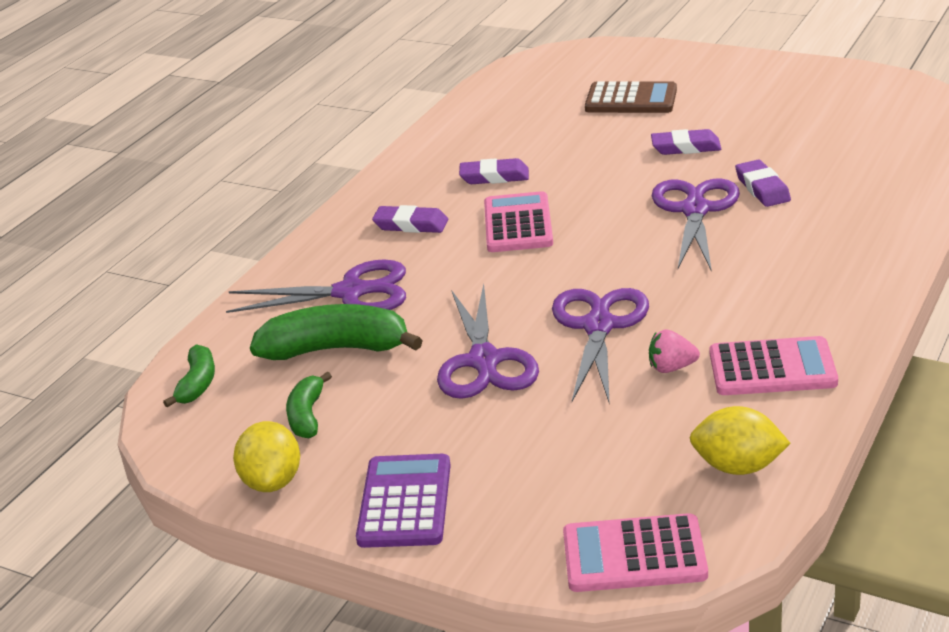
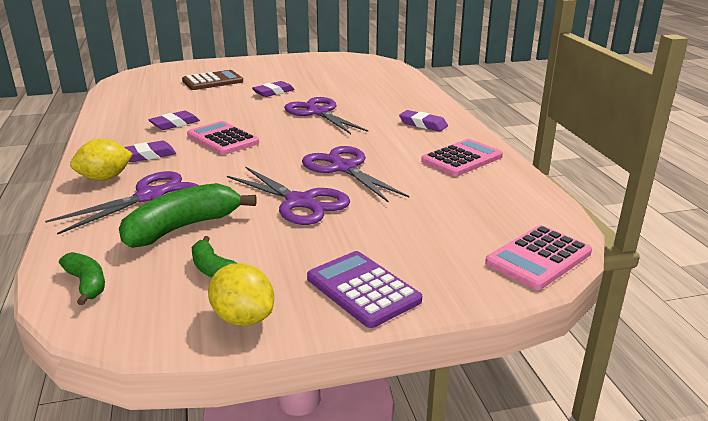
camera: 45 degrees left, 5 degrees down
(671, 368) = (413, 173): pink strawberry -> none
(738, 467) = (517, 201): yellow lemon -> yellow lemon (105, 178)
(762, 188) = (339, 98): purple eraser -> purple eraser (423, 124)

